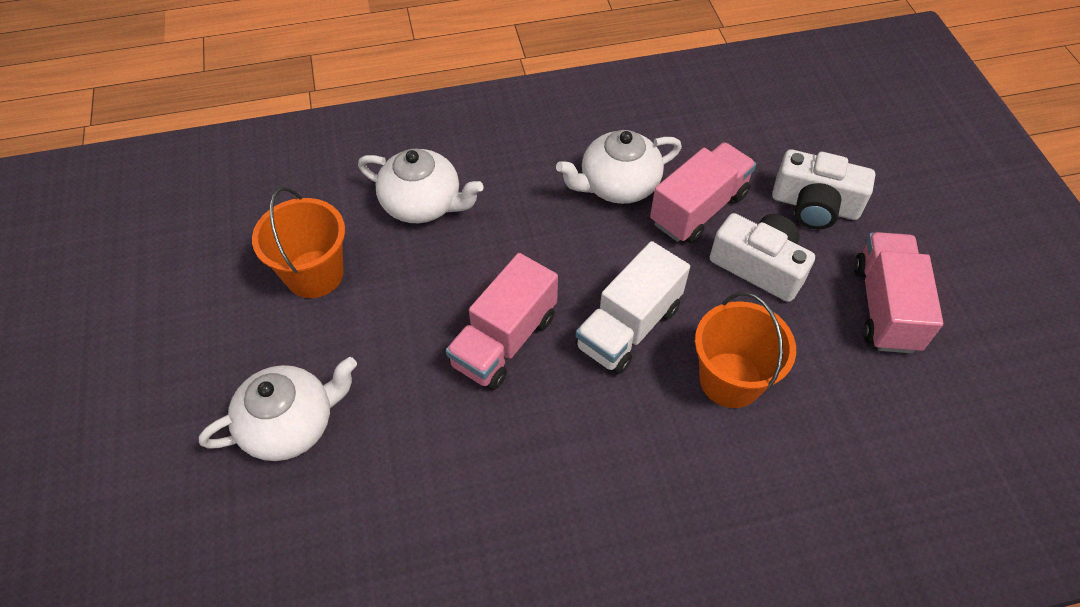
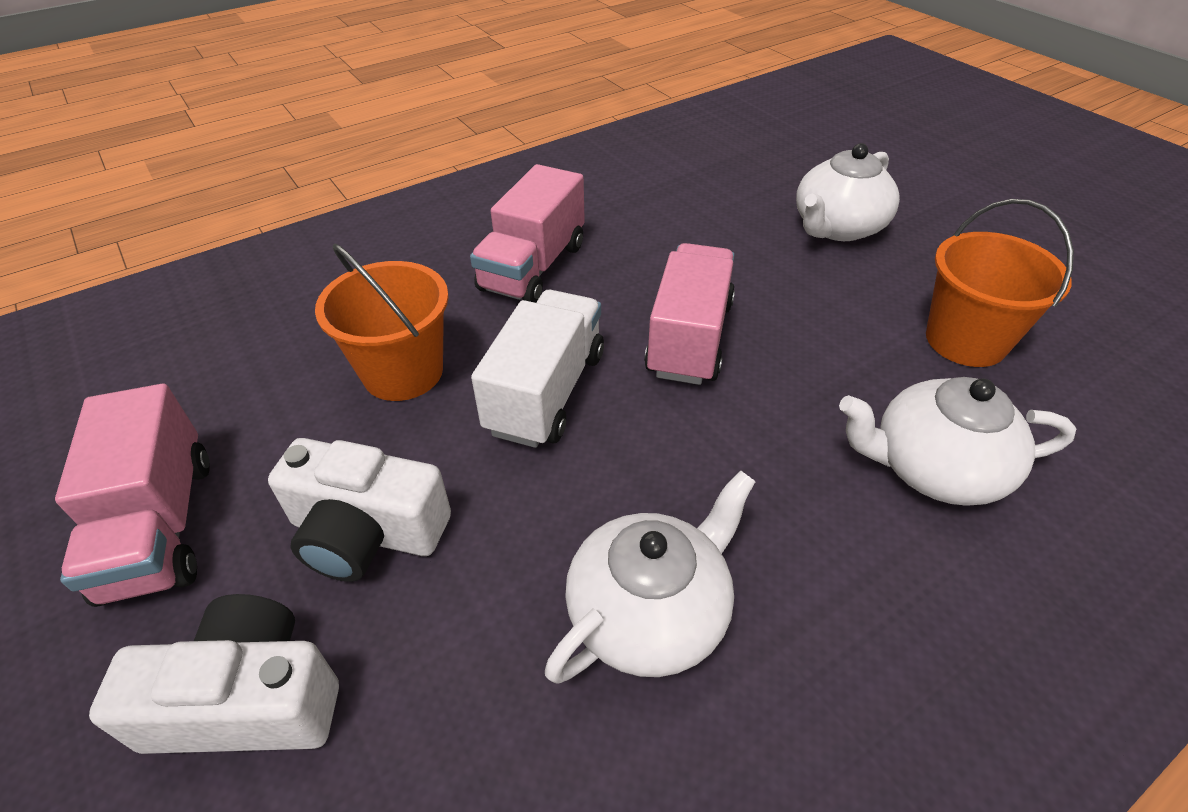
camera: 160 degrees right, 10 degrees down
(699, 209) = (485, 611): pink truck -> pink truck (533, 267)

